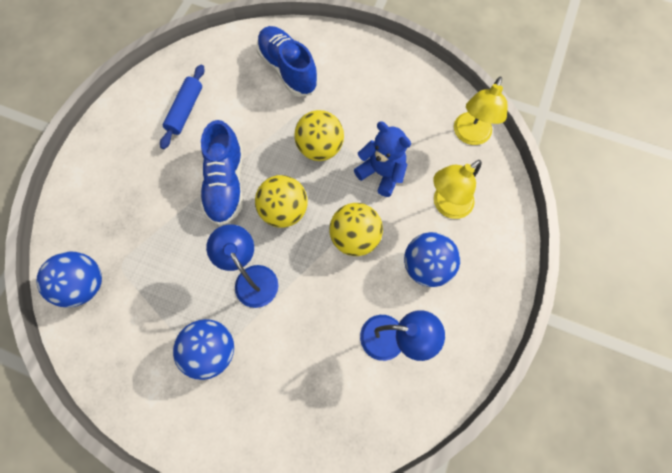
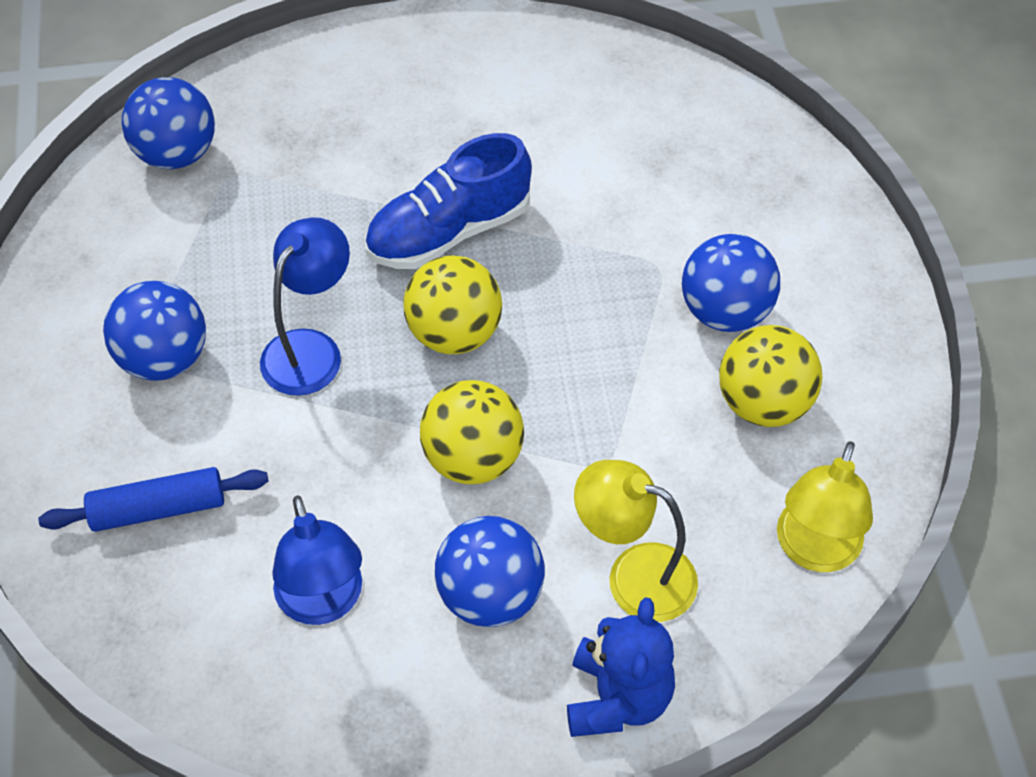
camera: 60 degrees right, 15 degrees down
(185, 110) = (541, 111): blue rolling pin -> blue rolling pin (158, 509)
(288, 70) = (727, 203): blue shoe -> none
(320, 148) = (607, 325): yellow ball -> yellow ball (763, 403)
(341, 102) = (725, 311): none -> blue ball
(381, 173) = (626, 441): blue teddy bear -> blue teddy bear (617, 698)
(470, 136) = (814, 551): yellow lamp -> yellow lamp turned 60 degrees counterclockwise

